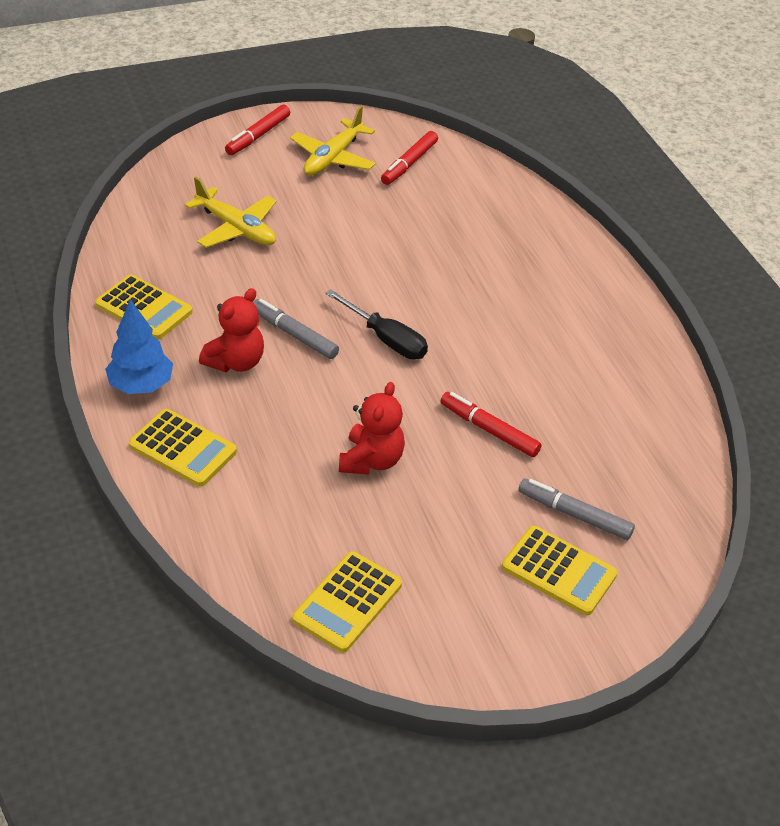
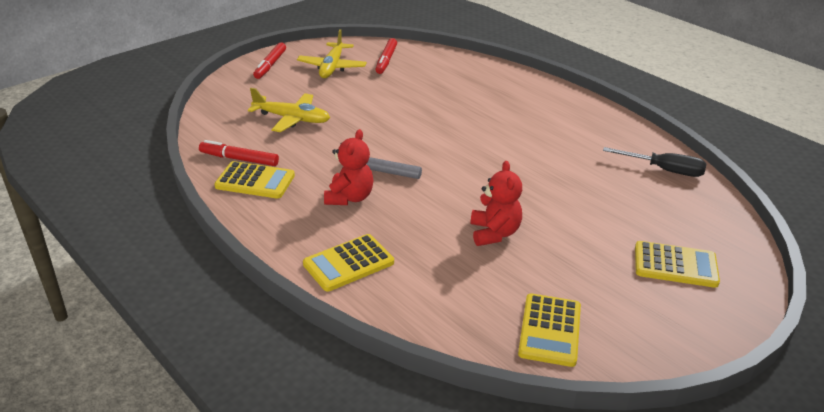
camera: 20 degrees left, 10 degrees down
(141, 385) = (286, 230): blue tree -> none
(182, 448) = (348, 263): yellow calculator -> yellow calculator turned 135 degrees clockwise
(386, 339) = (447, 159): black screwdriver -> black screwdriver (664, 170)
(489, 430) = (558, 194): red marker -> red marker (239, 159)
(574, 514) = (655, 228): grey marker -> none

